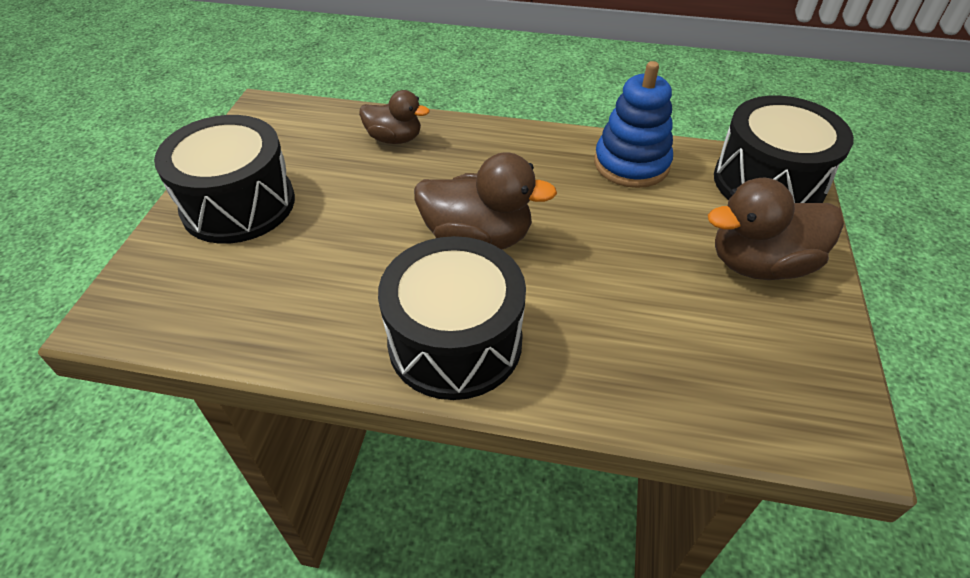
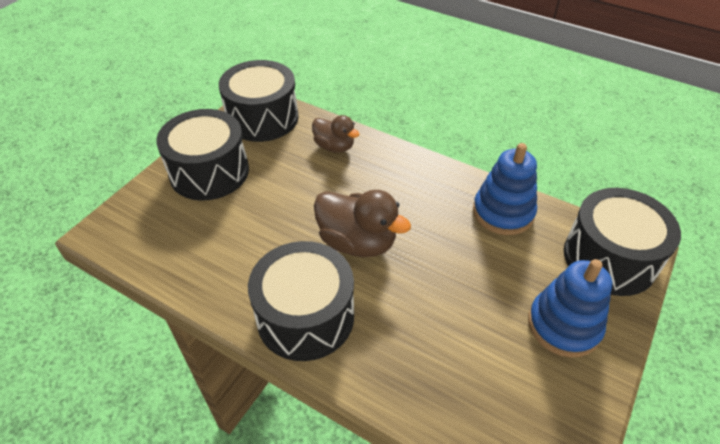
camera: 20 degrees right, 0 degrees up
(283, 126) = (262, 118): none -> black drum
(759, 264) = (564, 325): brown duck -> blue stacking toy

